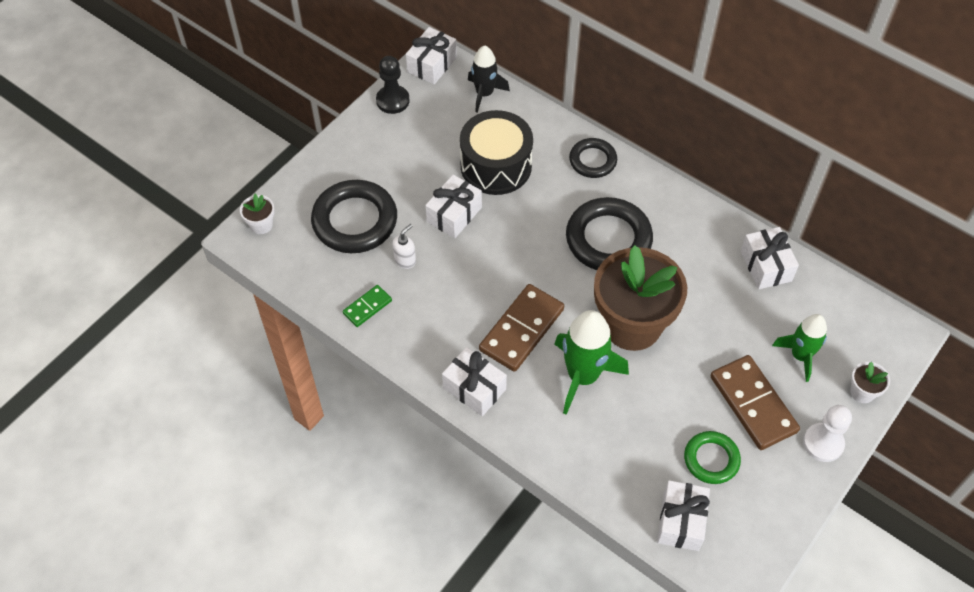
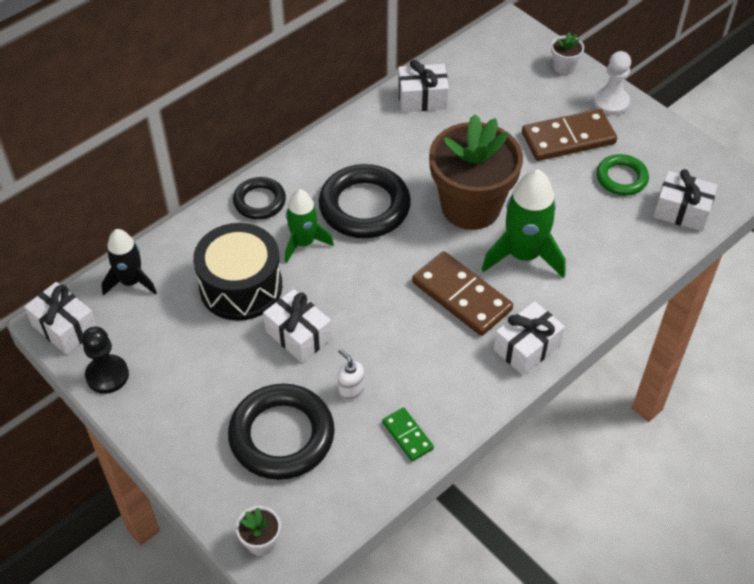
camera: 80 degrees left, 5 degrees down
(800, 355) = (522, 97): green rocket -> green rocket (304, 243)

